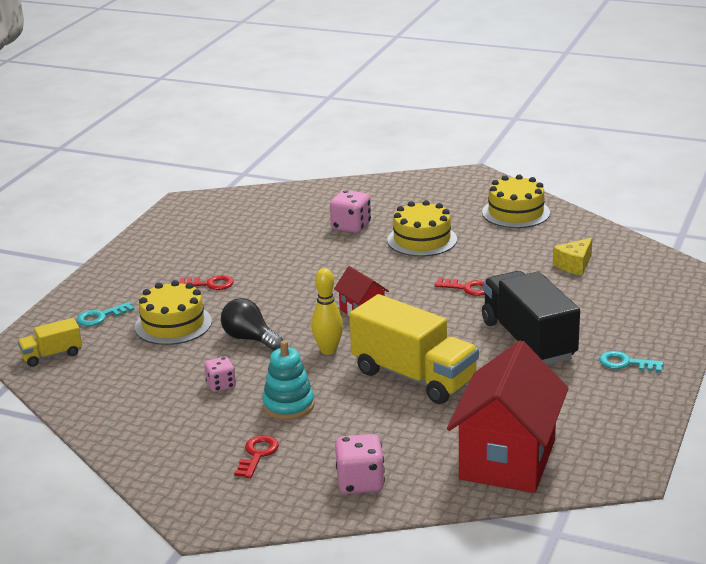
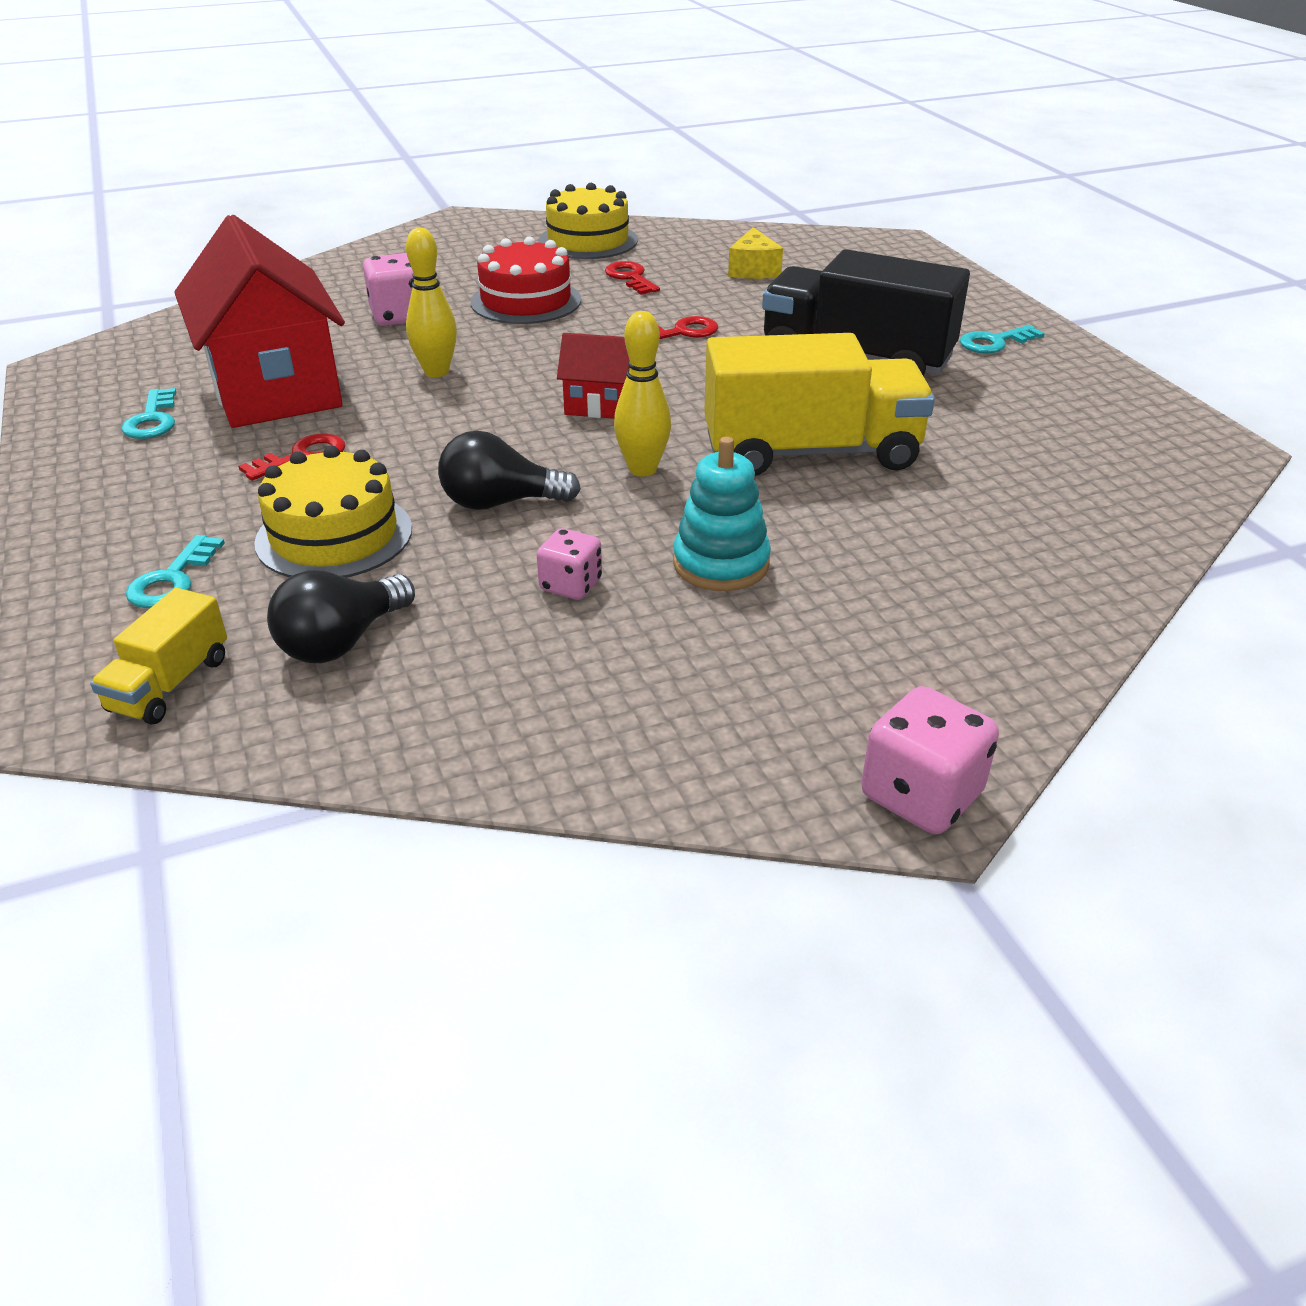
camera: 45 degrees left, 10 degrees up
(118, 367) = (342, 642): none -> black light bulb
(182, 242) = (152, 420): none -> turquoise key
(257, 454) = (804, 654): red key -> red key (630, 278)
(321, 264) = (436, 372): none -> yellow bowling pin
(360, 482) = (1002, 613): pink dice -> pink dice (921, 795)
(422, 240) = (526, 301): yellow cake -> red cake
(508, 460) = (1094, 494): red house -> red house (276, 391)

